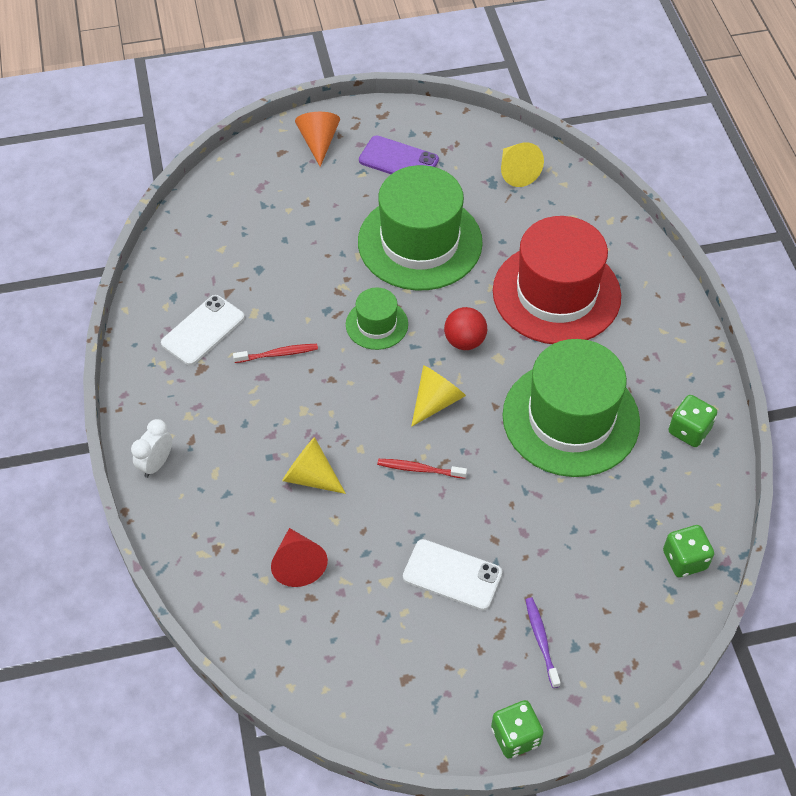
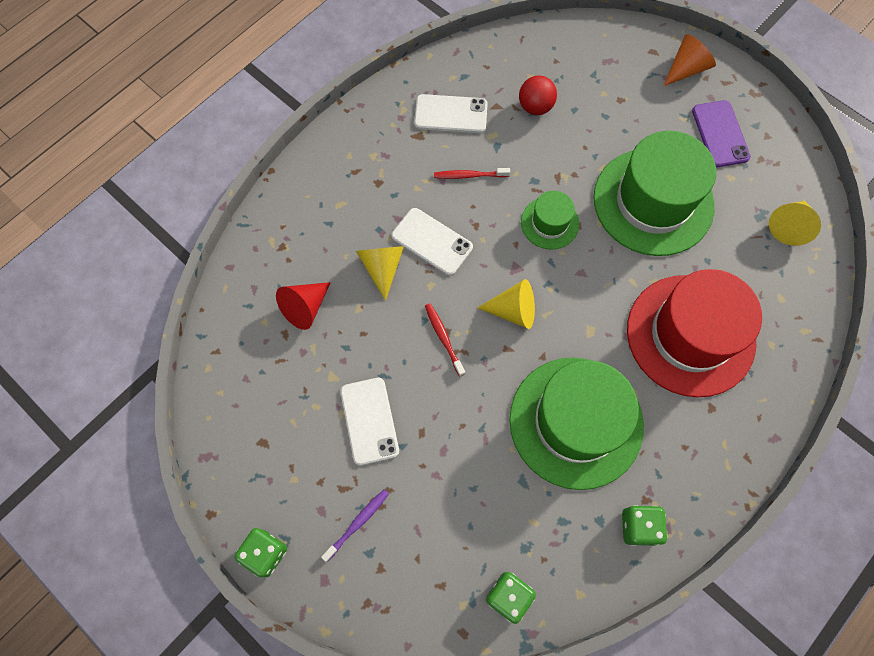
camera: 55 degrees right, 15 degrees up
(156, 464) = (320, 163): white clock -> none
(278, 354) = (469, 175): red toothbrush -> red toothbrush turned 135 degrees clockwise
(318, 422) = (432, 241): none -> white phone
(464, 341) = (585, 295): red ball -> red ball (535, 107)

